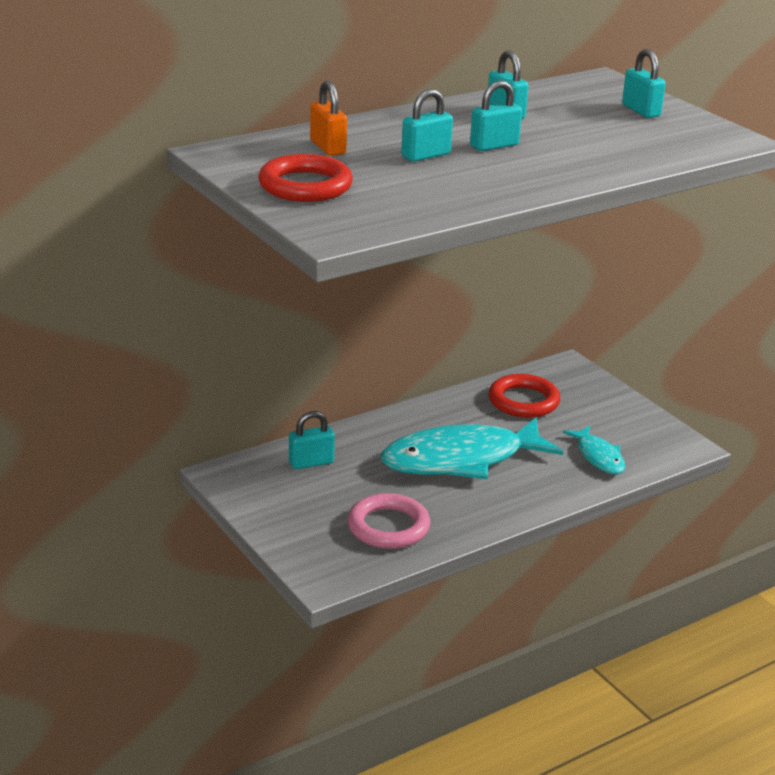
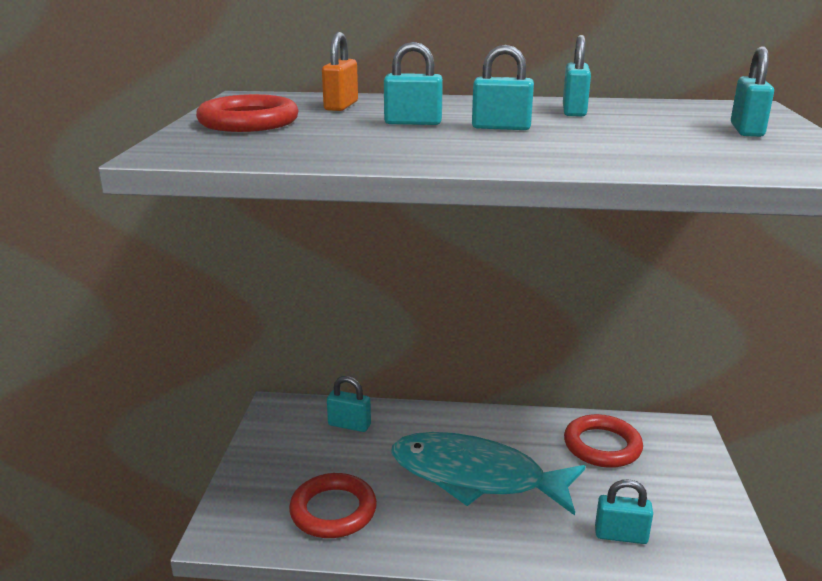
camera: 40 degrees right, 5 degrees down
(388, 527) = (333, 510): pink ring -> red ring
(598, 457) = (620, 535): turquoise fish -> turquoise padlock

